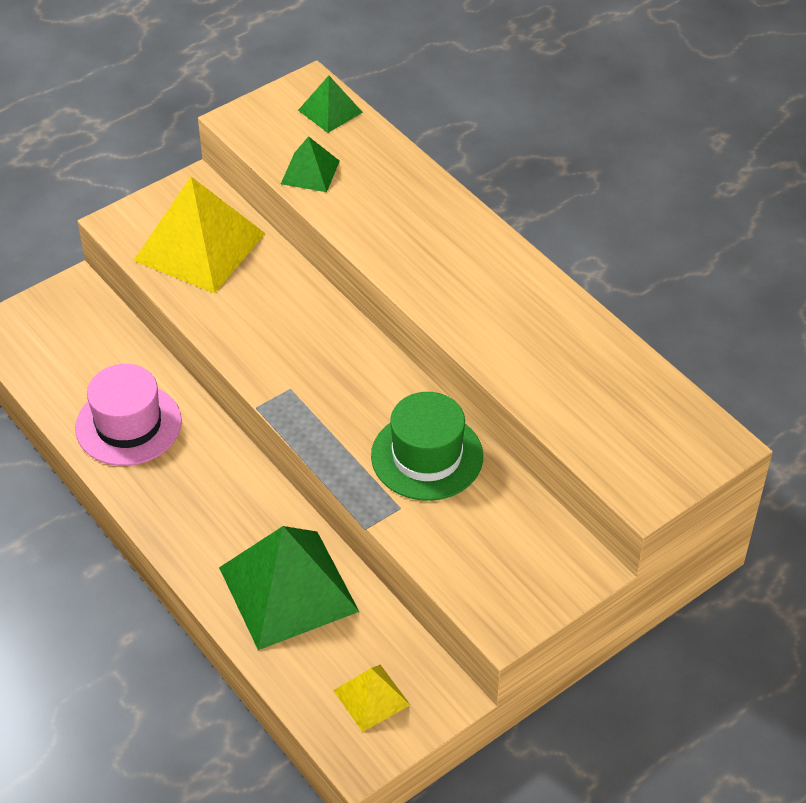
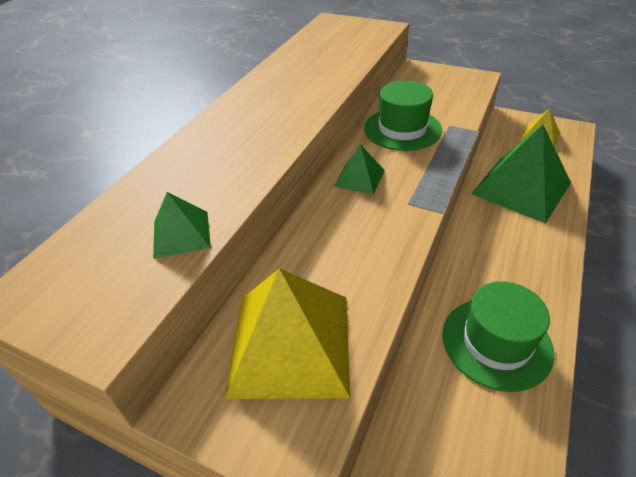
camera: 115 degrees left, 5 degrees down
(128, 425) = (496, 342): pink hat -> green hat
(330, 111) = (67, 260): green pyramid -> green pyramid (359, 178)

